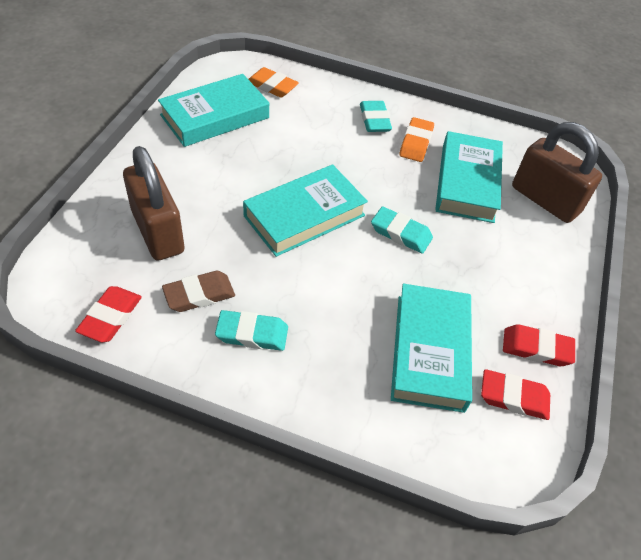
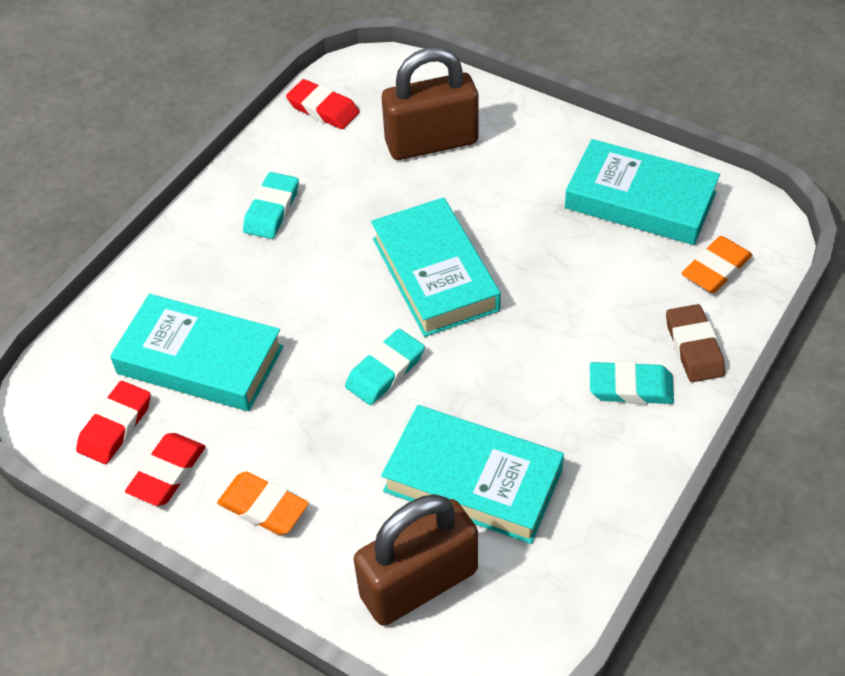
camera: 110 degrees right, 0 degrees up
(199, 294) = (334, 172): brown eraser -> brown eraser (694, 347)
(215, 116) = (640, 200): turquoise book -> turquoise book turned 45 degrees counterclockwise
(416, 143) = (571, 432): orange eraser -> orange eraser (263, 507)

